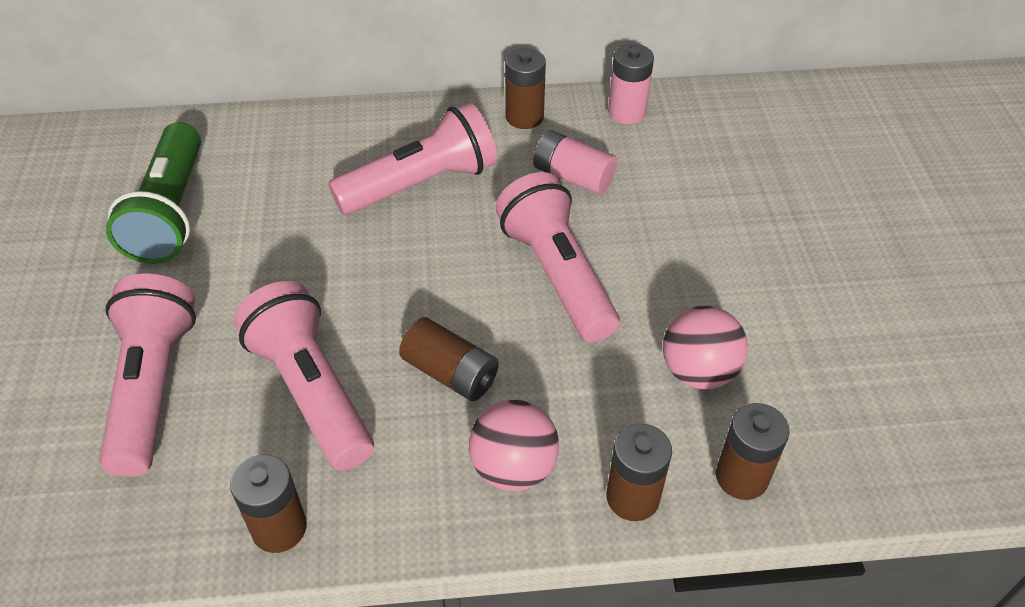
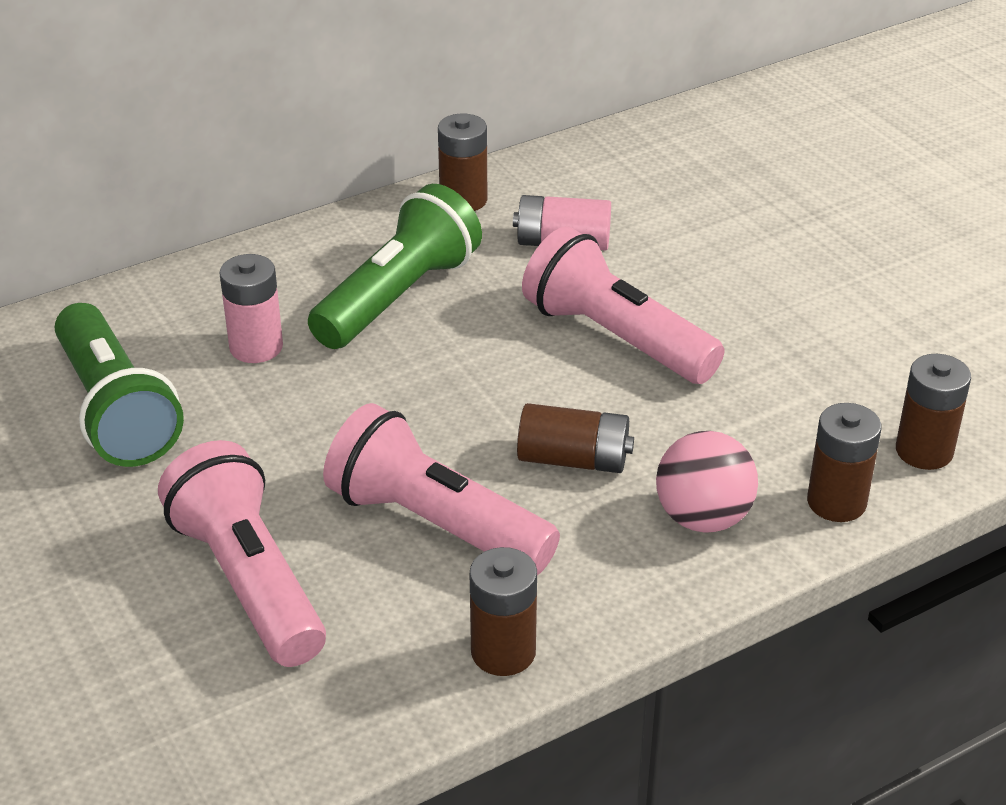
camera: 25 degrees left, 10 degrees down
(421, 184) = (398, 297): pink flashlight -> green flashlight
(627, 112) = (574, 165): pink battery -> pink battery (256, 347)
(698, 371) = (821, 378): pink ball -> none

